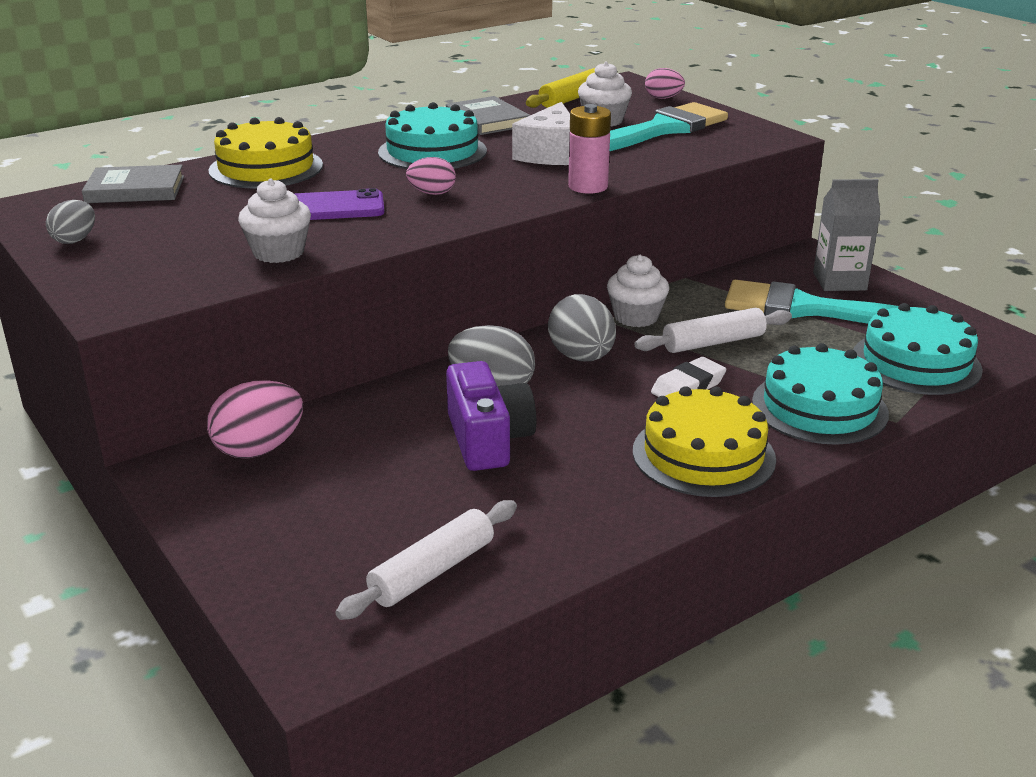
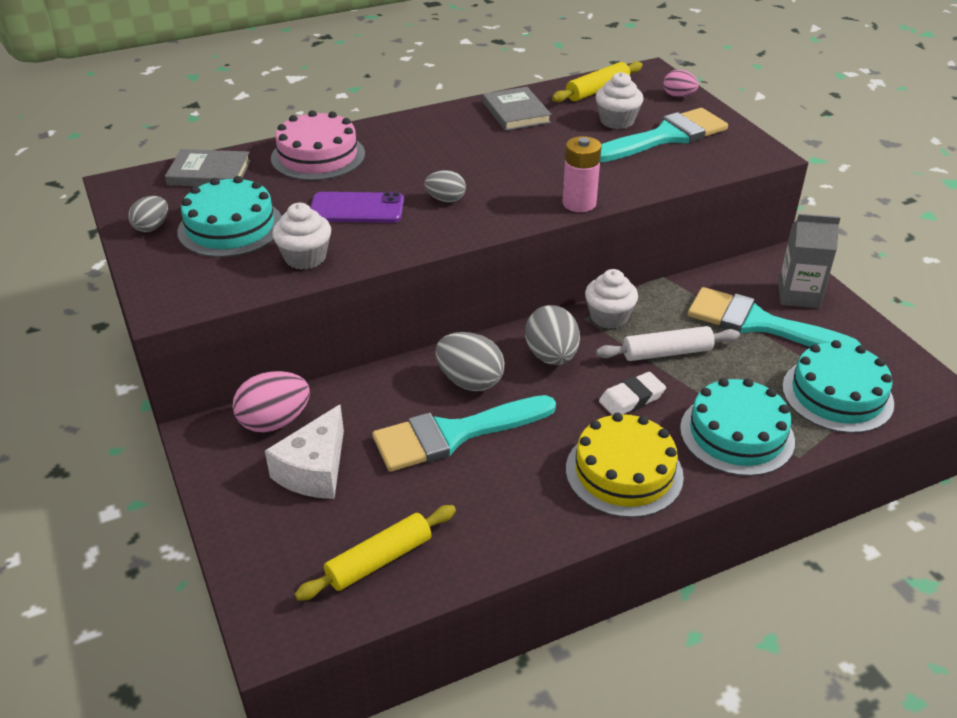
camera: 10 degrees right, 10 degrees up
(266, 168) = (318, 156): yellow cake -> pink cake
(432, 151) = (459, 148): turquoise cake -> turquoise cake (230, 227)
(432, 193) = (445, 199): pink egg -> grey egg
(432, 571) = (379, 560): white rolling pin -> yellow rolling pin
(488, 439) = (453, 434): purple camera -> turquoise brush
(550, 154) = (558, 159): white cheese -> white cheese (314, 470)

